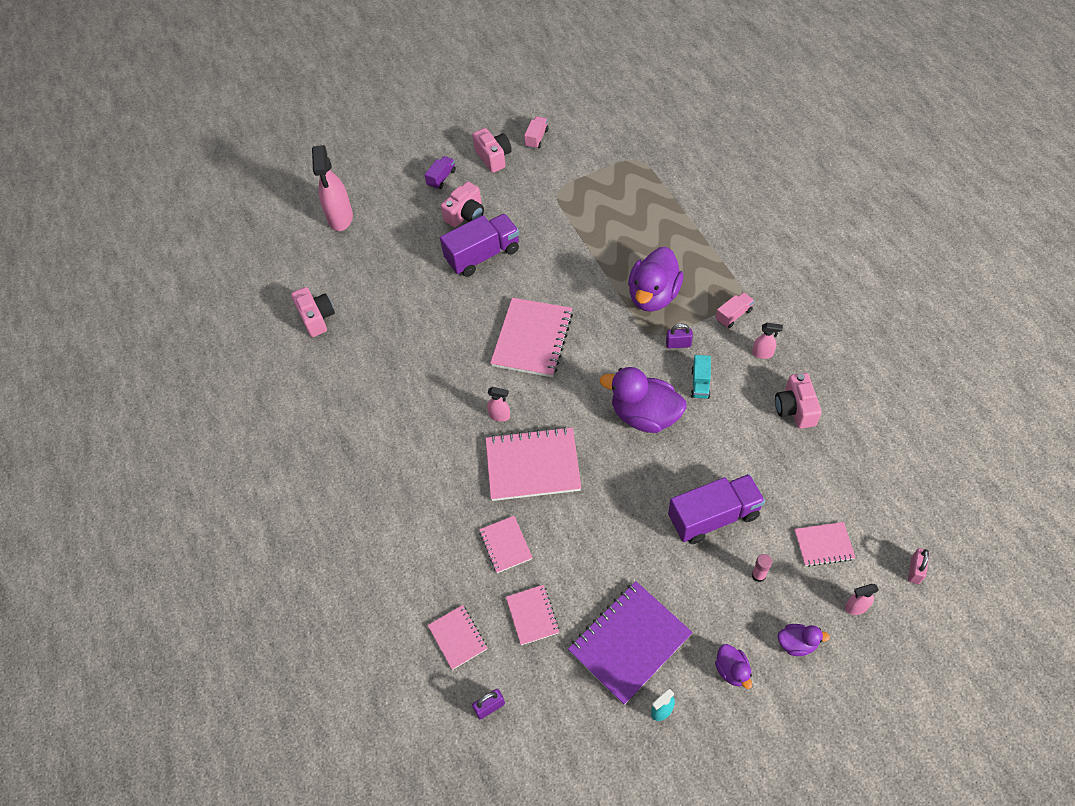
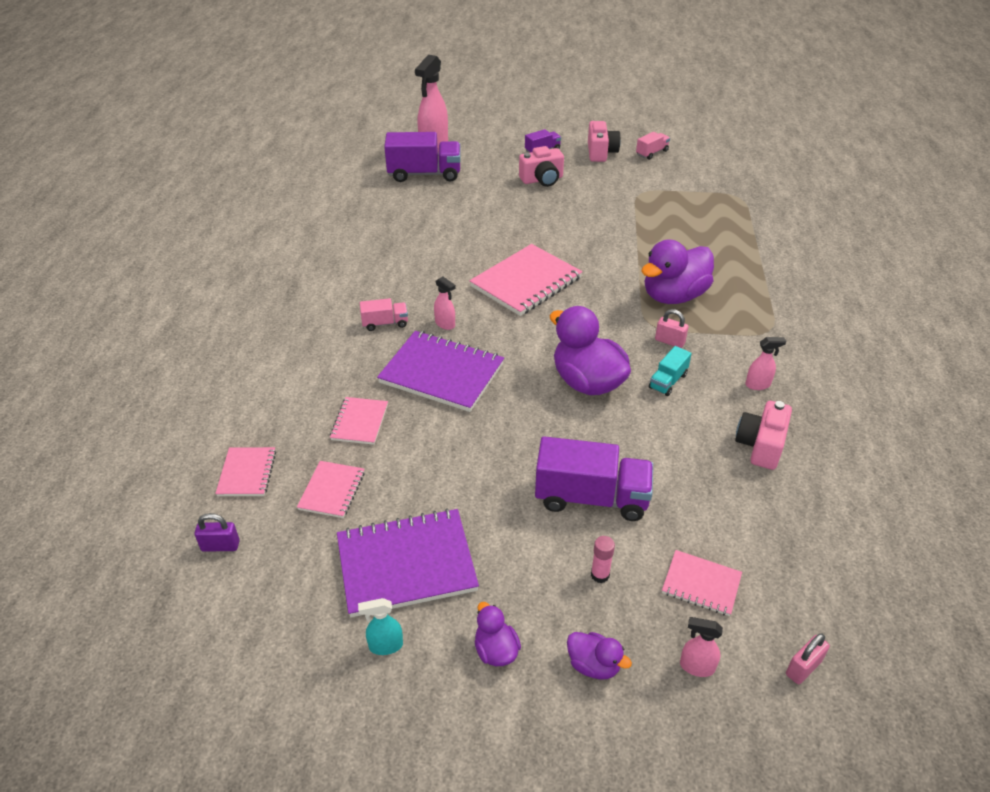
camera: 25 degrees right, 15 degrees down
(316, 318) = (353, 199): pink camera -> none
(483, 255) = (533, 210): purple truck -> purple truck (424, 174)
(532, 465) = (442, 373): pink notebook -> purple notebook
(678, 344) = (669, 341): purple padlock -> pink padlock
(732, 670) = (496, 650): purple duck -> purple duck turned 150 degrees clockwise
(733, 315) = (748, 342): pink truck -> pink truck (385, 323)
(762, 353) = (758, 385): pink spray bottle -> pink spray bottle turned 45 degrees counterclockwise

